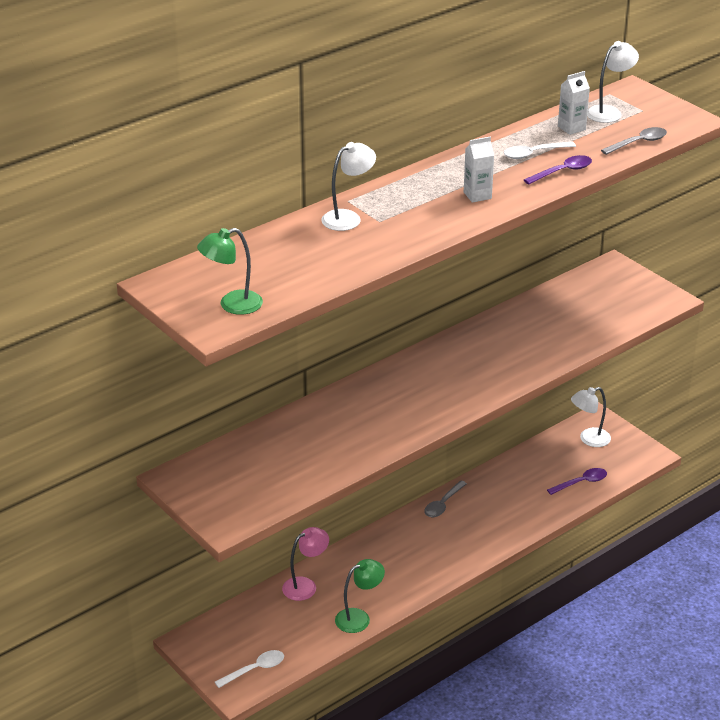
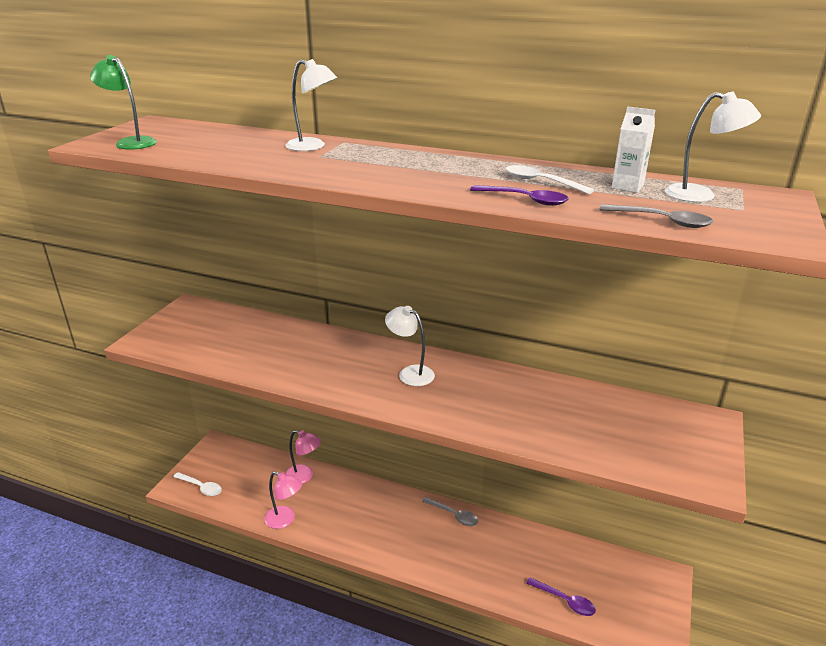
camera: 60 degrees right, 5 degrees down
(359, 618) = (285, 520): green lamp -> pink lamp
(443, 504) = (453, 515): grey spoon -> grey spoon turned 150 degrees counterclockwise
(477, 195) = (417, 177): white carton -> none
(589, 439) = (631, 581): white lamp -> white lamp (410, 373)

